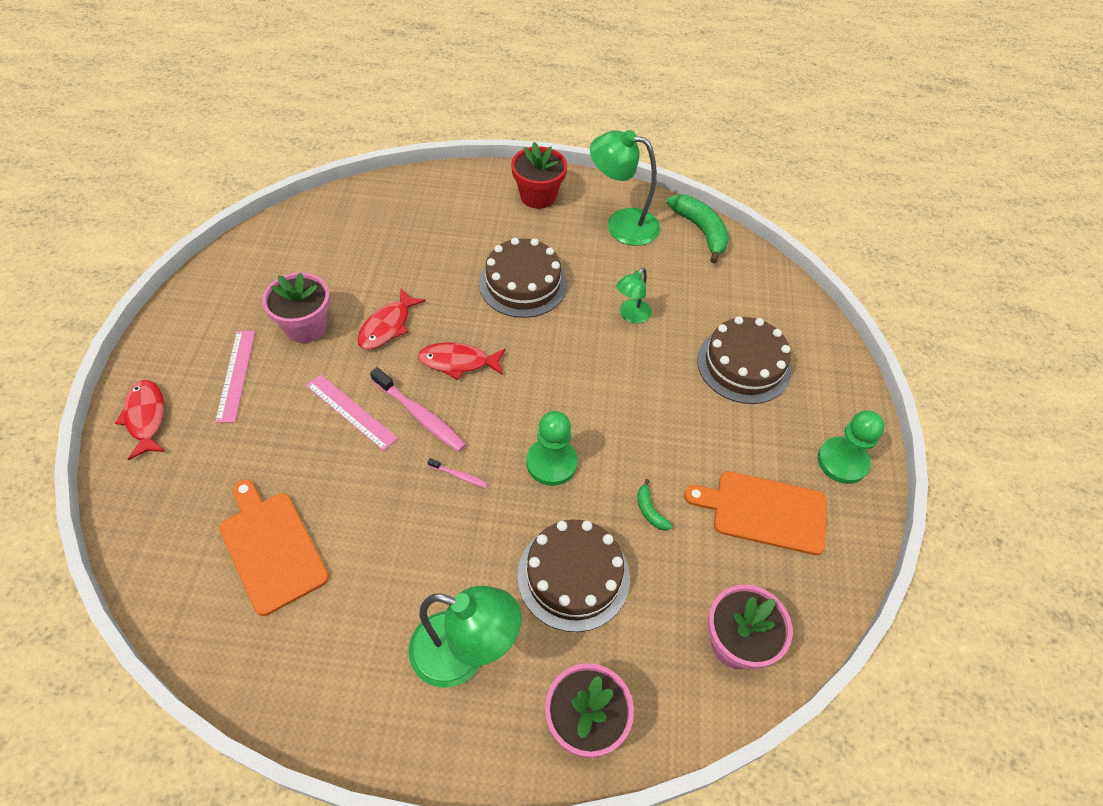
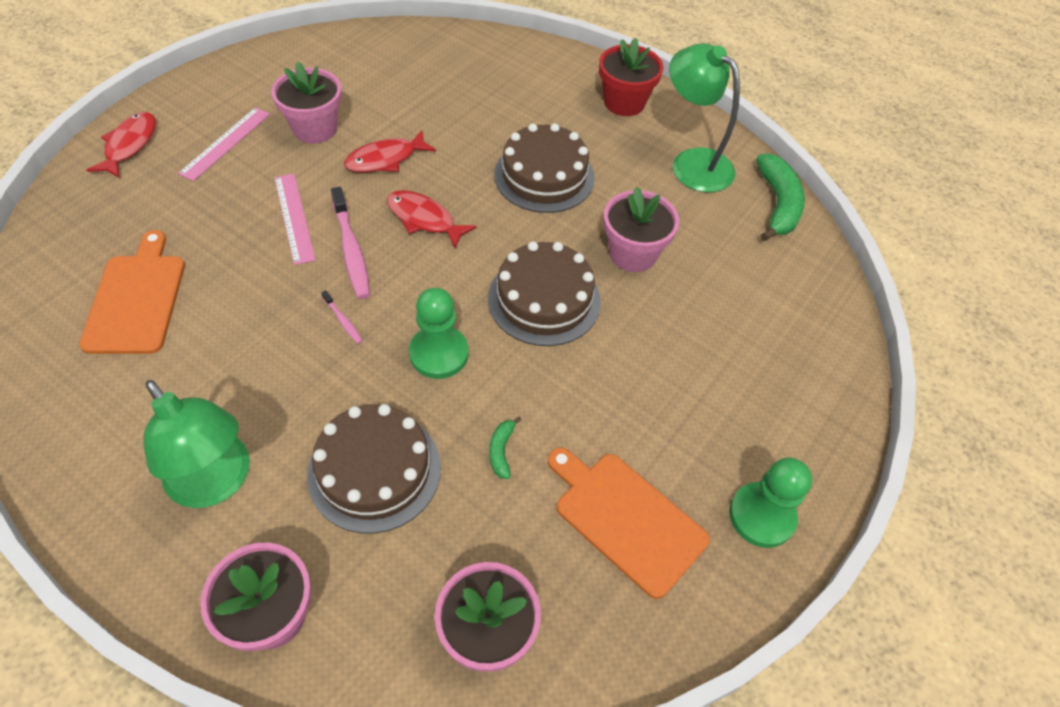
camera: 30 degrees right, 0 degrees up
(631, 315) = (632, 253): green lamp -> pink flower pot
(743, 365) = (721, 358): brown cake -> brown cake (544, 299)

